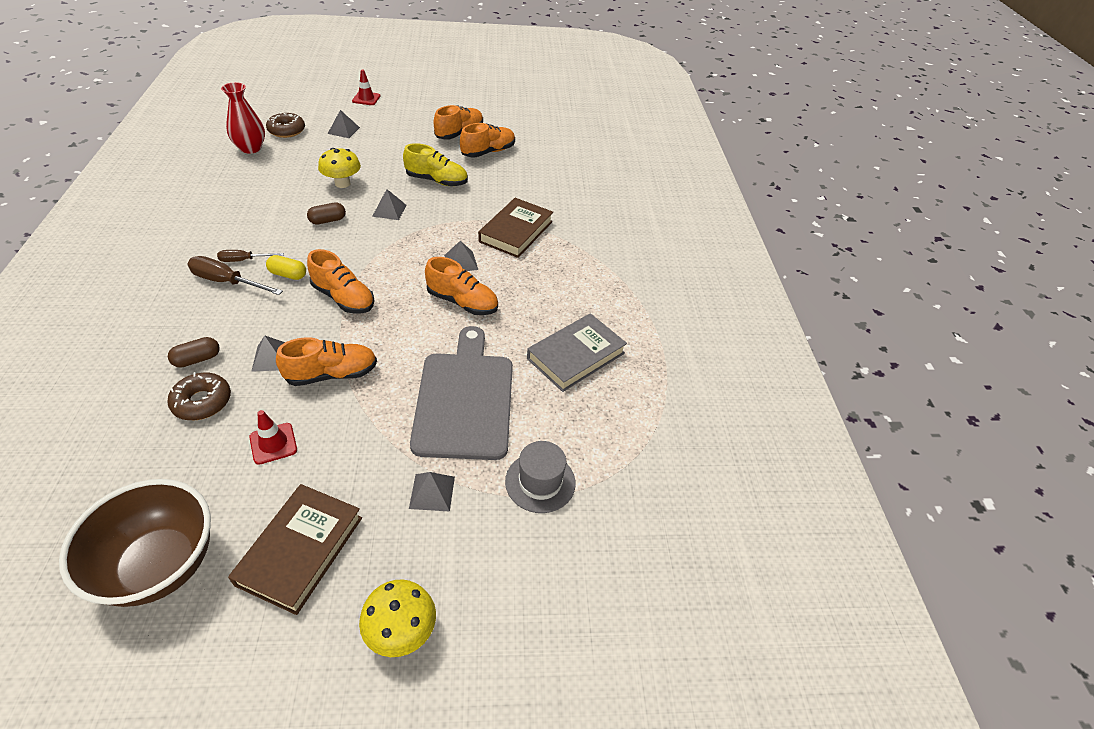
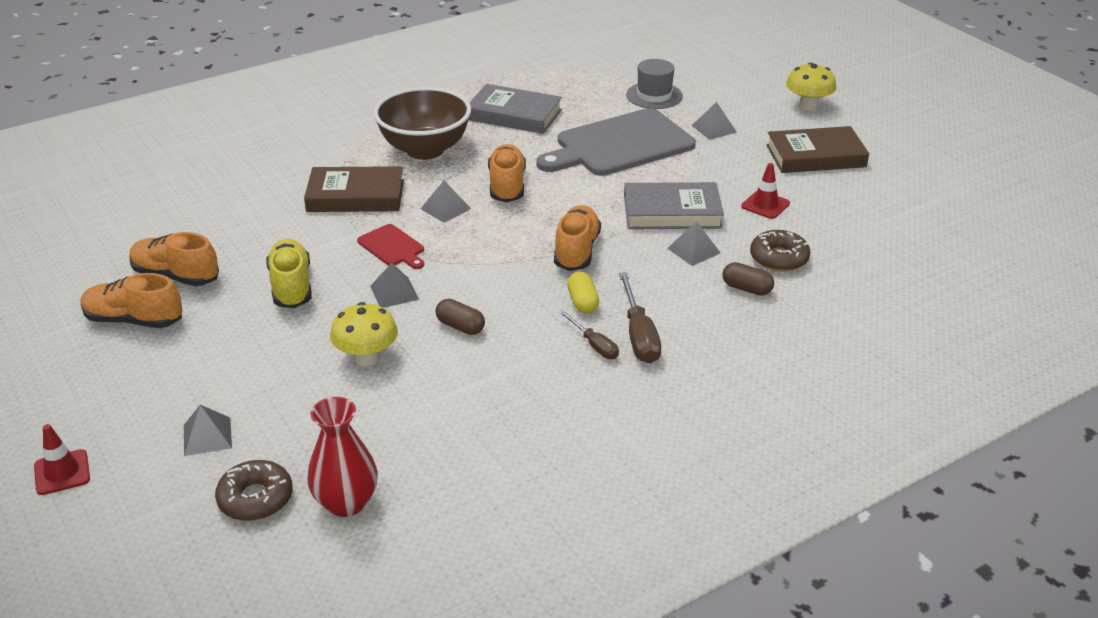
camera: 115 degrees left, 10 degrees down
(160, 565) = (896, 199): brown bowl -> brown bowl (425, 150)
(331, 374) = (672, 212): orange shoe -> grey book
(438, 225) = (392, 247): none -> red cutting board

